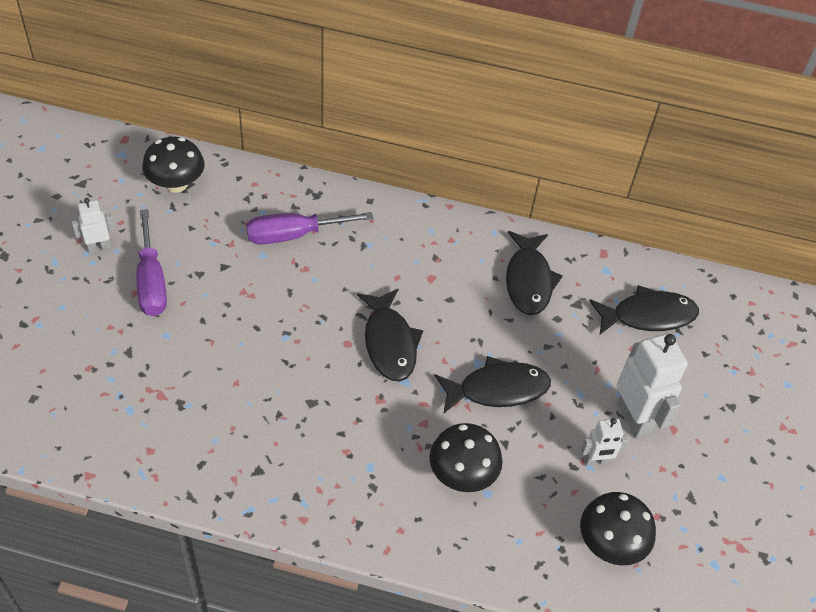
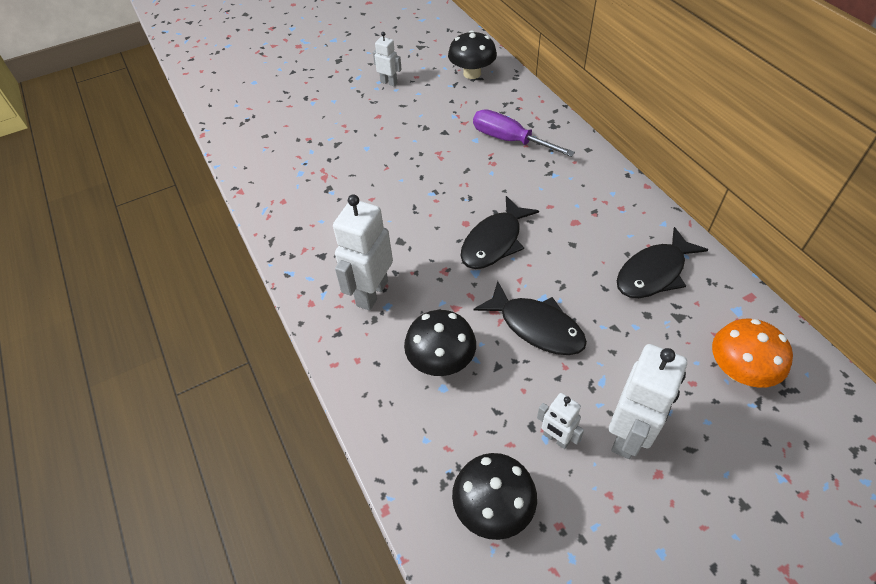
camera: 55 degrees right, 0 degrees up
(151, 281) = (394, 116): purple screwdriver -> none
(344, 467) = (371, 293): none -> white robot
(648, 316) = (739, 370): black fish -> orange mushroom

